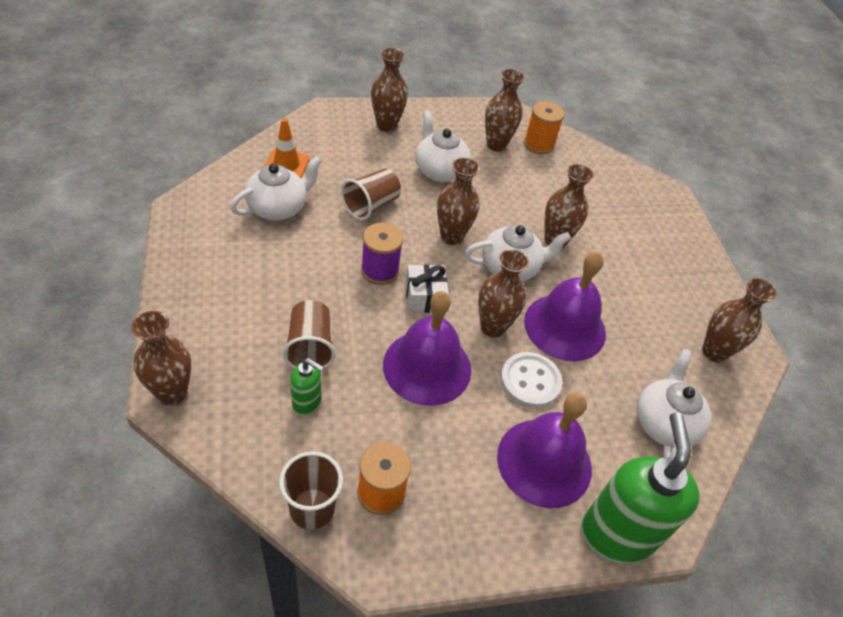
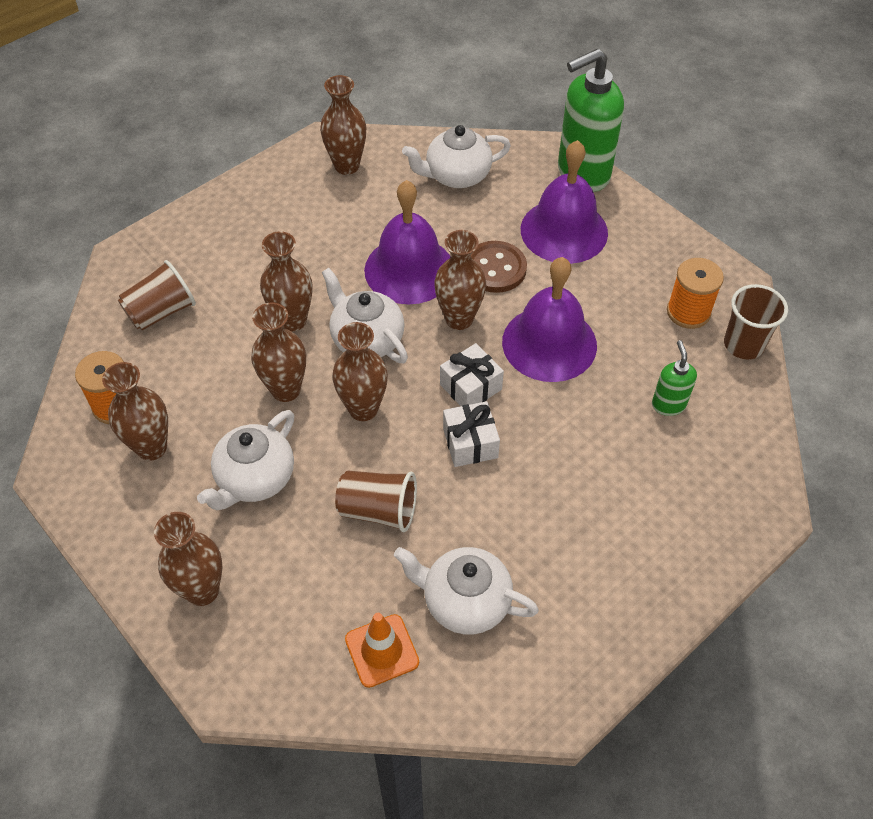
camera: 115 degrees left, 5 degrees up
(172, 393) = (761, 509): brown vase -> brown vase (286, 390)
(310, 347) = (614, 440): brown cup -> brown cup (161, 312)
(380, 270) = (470, 443): purple spool -> white gift
(530, 381) = (495, 268): white button -> brown button

